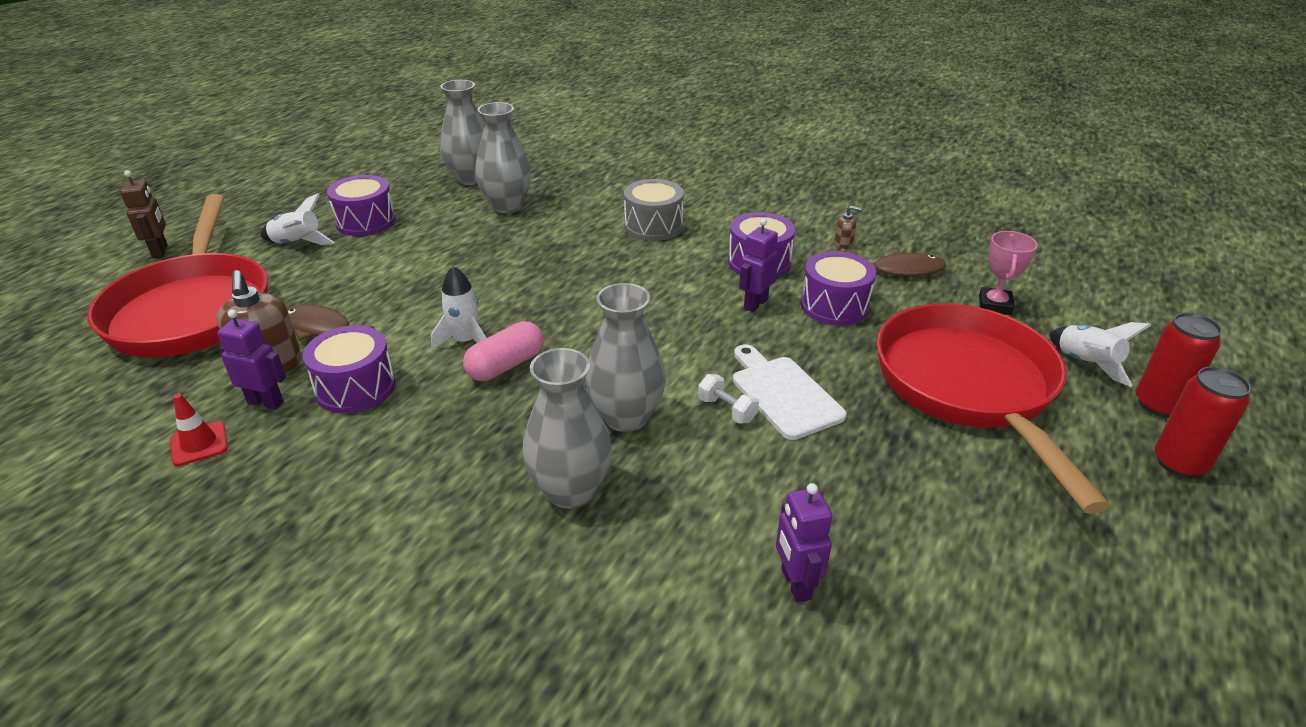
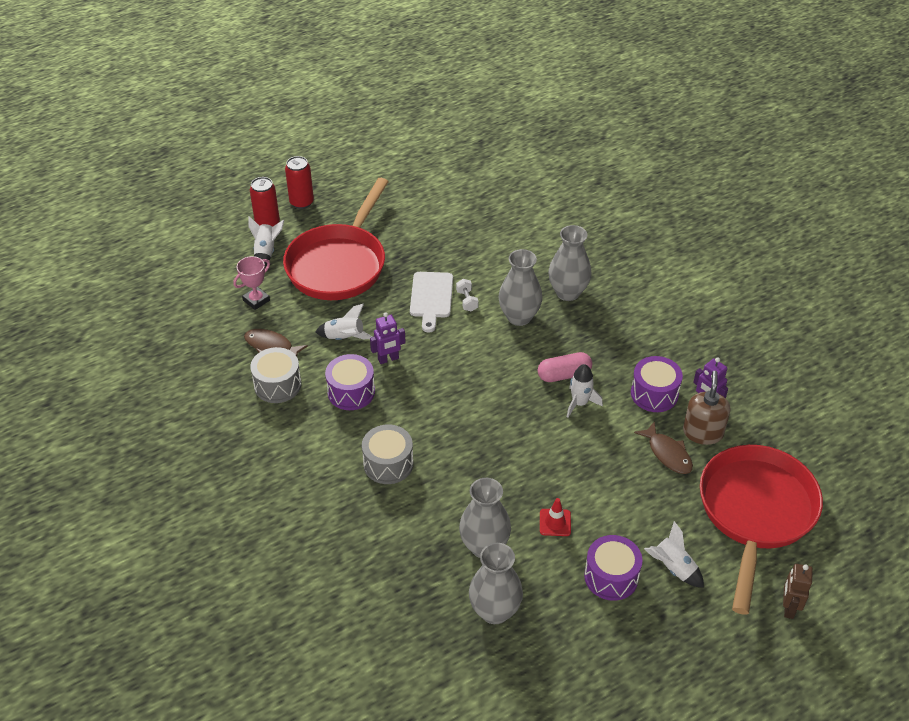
camera: 150 degrees left, 10 degrees up
(199, 444) = (743, 389): red traffic cone -> red traffic cone (555, 522)
(795, 584) = (503, 226): purple robot -> none
(834, 306) = (344, 338): purple drum -> white rocket
(843, 244) = (277, 385): brown soap dispenser -> grey drum

